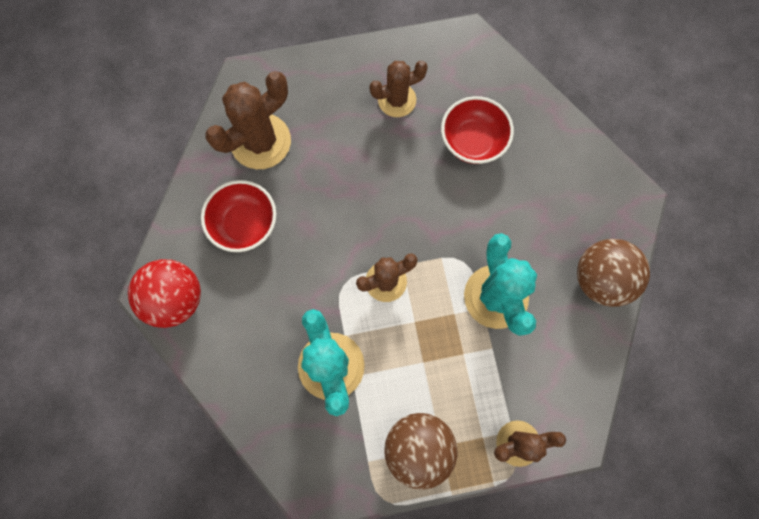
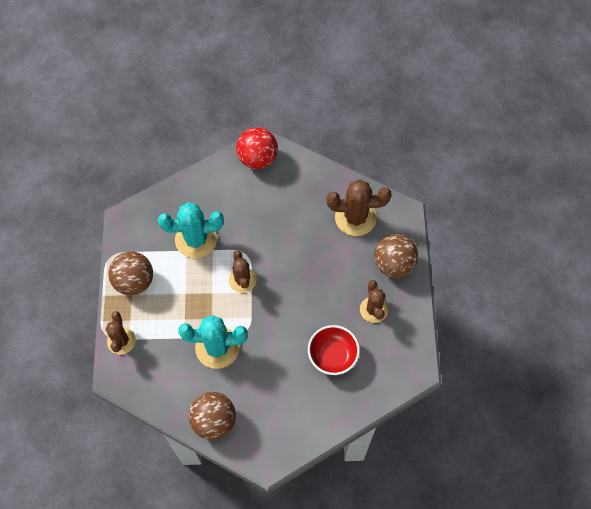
camera: 100 degrees right, 10 degrees down
(245, 224) = (298, 201): red bowl -> none
(261, 141) = (355, 217): brown cactus -> brown cactus turned 60 degrees counterclockwise
(325, 83) = (394, 264): none -> brown ball

